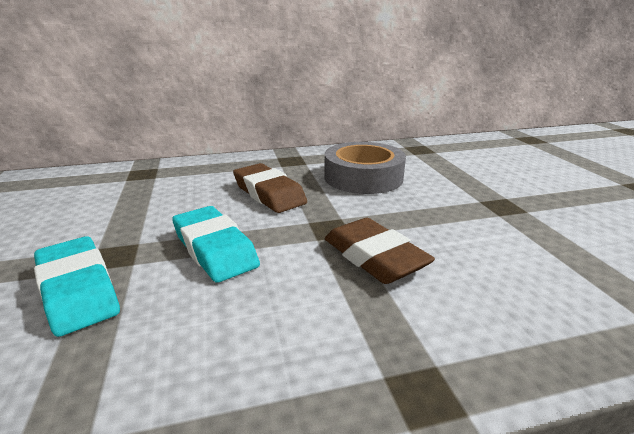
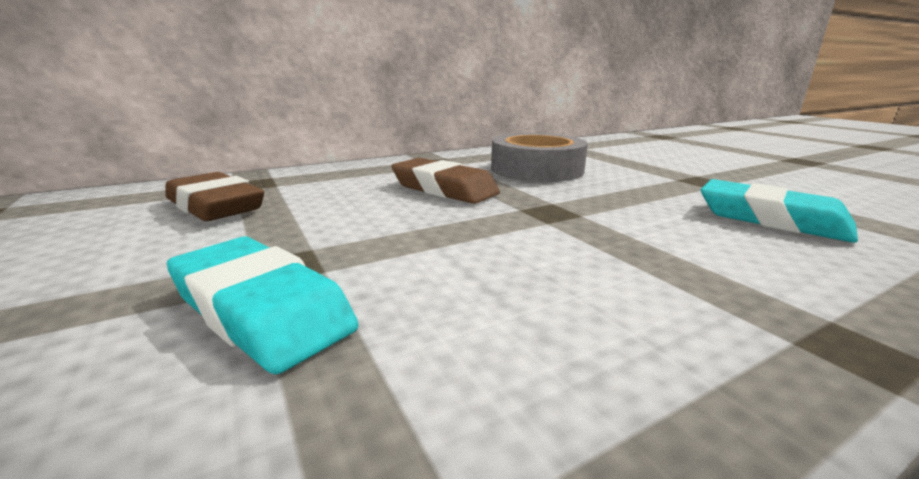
camera: 15 degrees left, 5 degrees down
(215, 249) = (430, 243): turquoise eraser -> turquoise eraser (771, 219)
(374, 257) = (632, 231): brown eraser -> brown eraser (215, 206)

